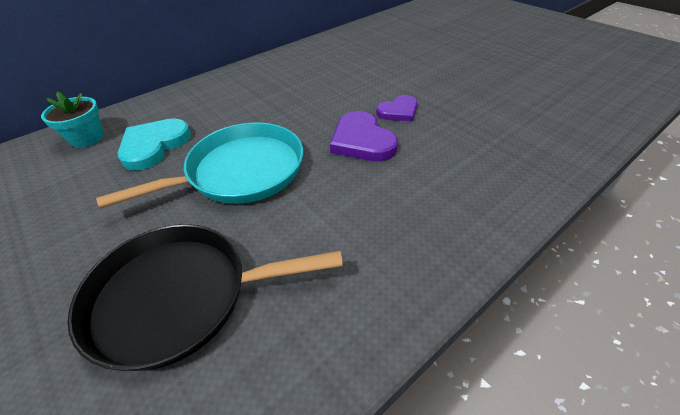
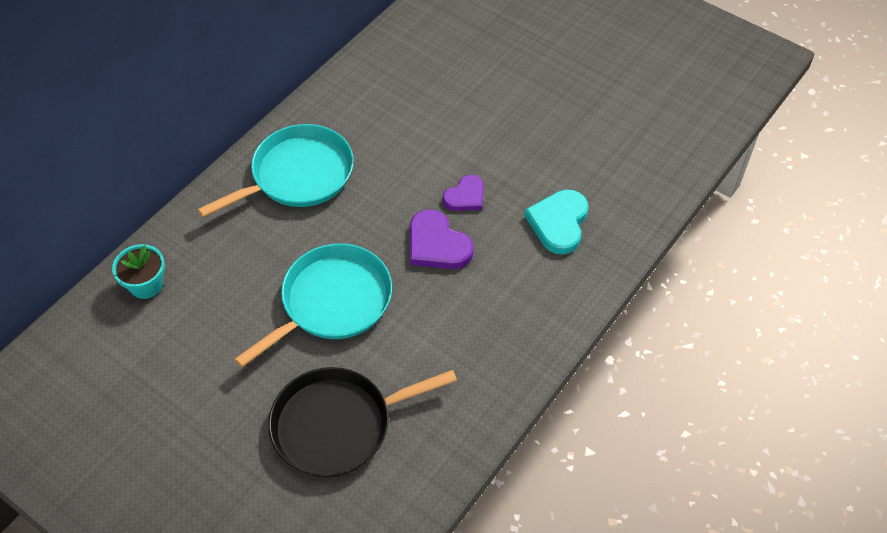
camera: 15 degrees left, 10 degrees up
(154, 146) = (227, 284): turquoise heart -> turquoise heart (558, 223)
(258, 86) = (297, 175): none -> turquoise pan

